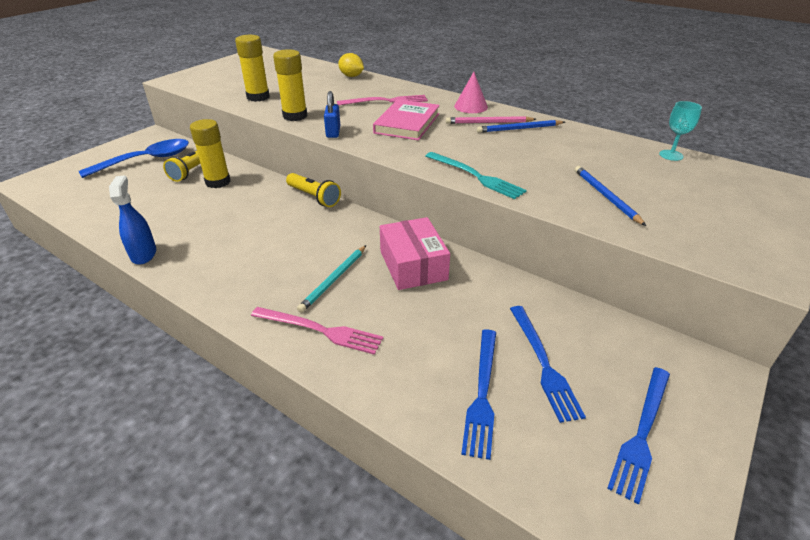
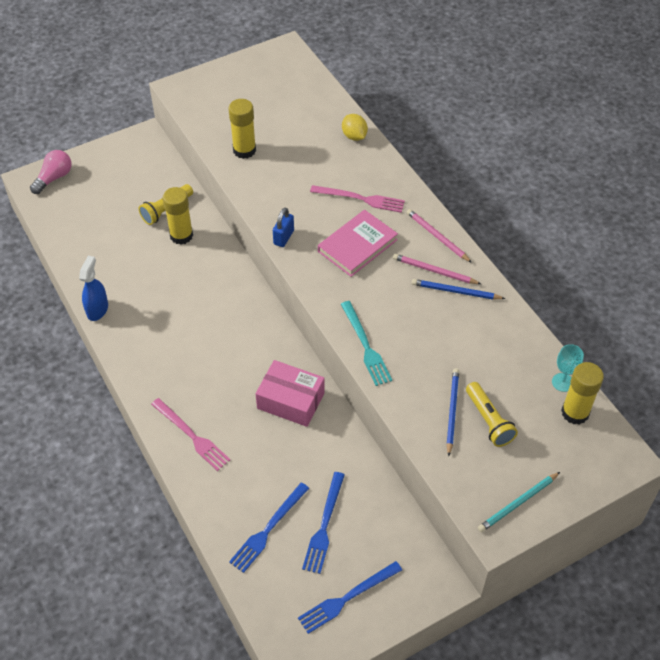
camera: 25 degrees right, 15 degrees up
(58, 175) = (54, 178): none -> pink light bulb
(146, 160) = (130, 180): blue spoon -> none
(295, 116) = (263, 197): yellow glue stick -> yellow glue stick (575, 412)
(314, 197) = (253, 287): yellow flashlight -> yellow flashlight (488, 421)
(334, 279) = (224, 391): turquoise pencil -> turquoise pencil (518, 503)
(413, 265) = (291, 400): pink box -> pink box turned 75 degrees counterclockwise
(471, 106) = (437, 237): pink cone -> pink pencil

